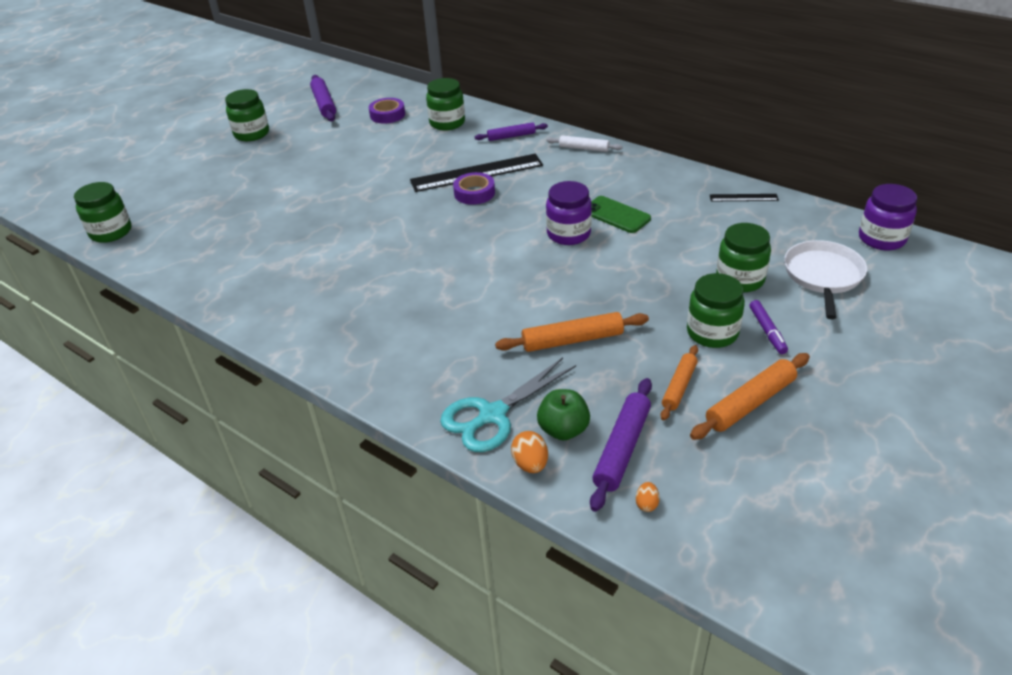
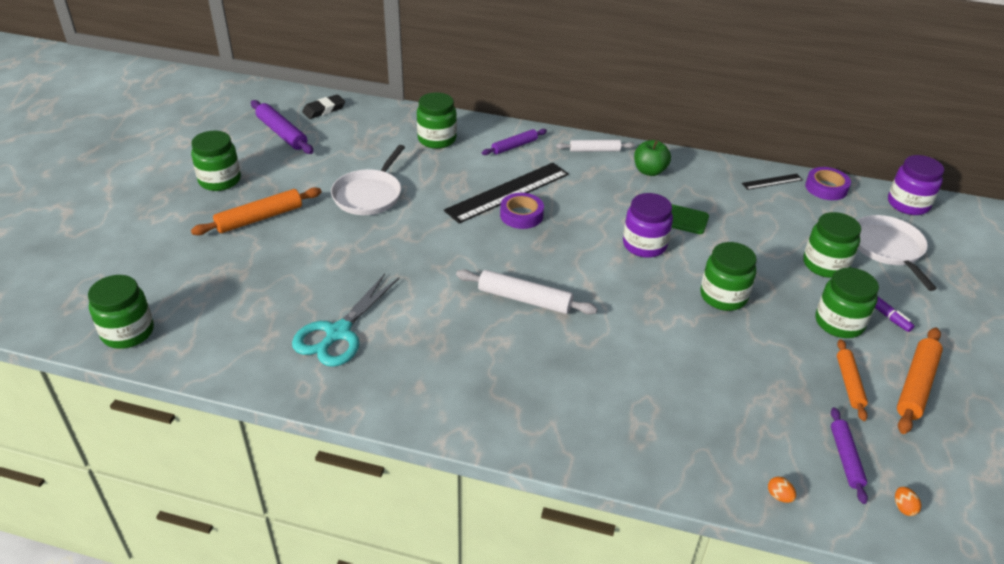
camera: 25 degrees left, 0 degrees up
(358, 159) = (369, 195): none -> white pan
(371, 89) = (324, 109): none -> black eraser
(387, 115) = (364, 138): purple tape -> purple tape (826, 188)
(425, 260) = (525, 299): none -> white rolling pin
(492, 415) = (709, 454): turquoise scissors -> turquoise scissors (338, 333)
(530, 464) = (779, 496): orange egg -> orange egg, size x0.62
(563, 430) = (783, 453): green apple -> green apple (649, 171)
(572, 340) = (726, 357): orange rolling pin -> orange rolling pin (260, 218)
(611, 289) = (723, 296): none -> green jar
(622, 449) = (845, 458): purple rolling pin -> purple rolling pin, size x0.66

